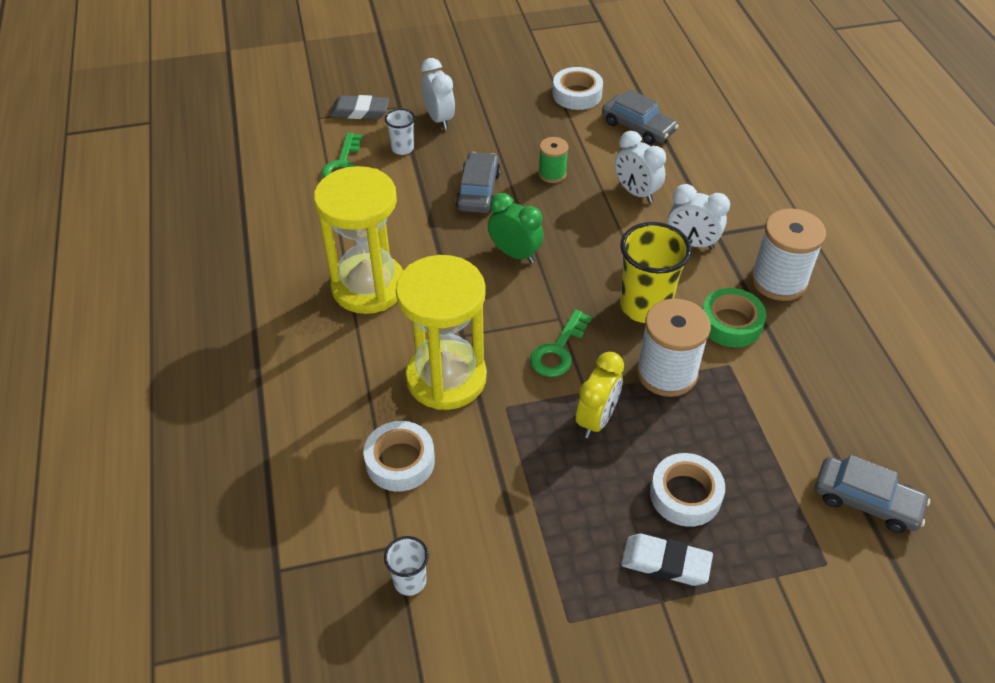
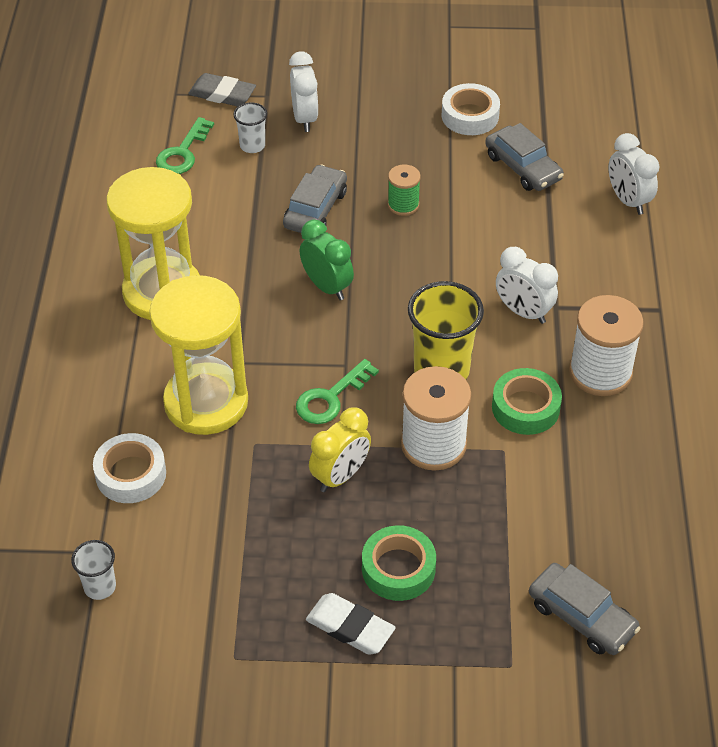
camera: 15 degrees right, 0 degrees up
(636, 192) = (487, 243): white clock -> white clock (628, 201)
(685, 495) = (398, 569): white tape -> green tape

